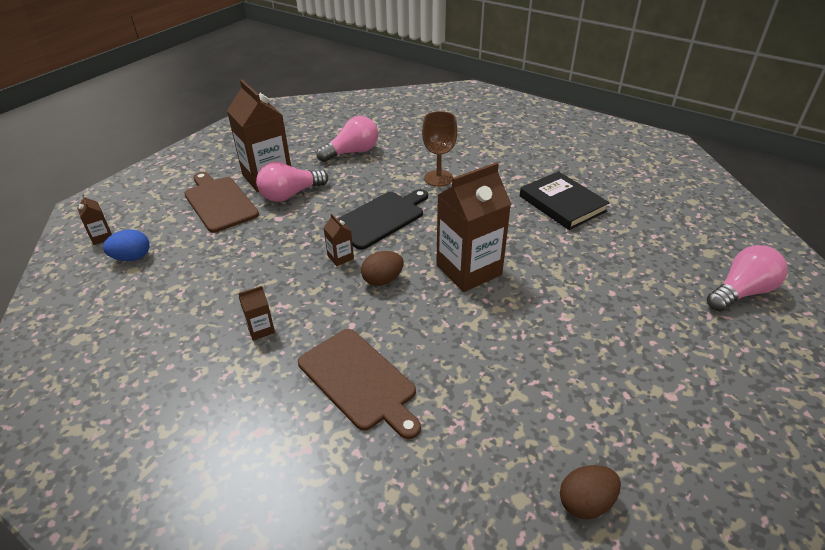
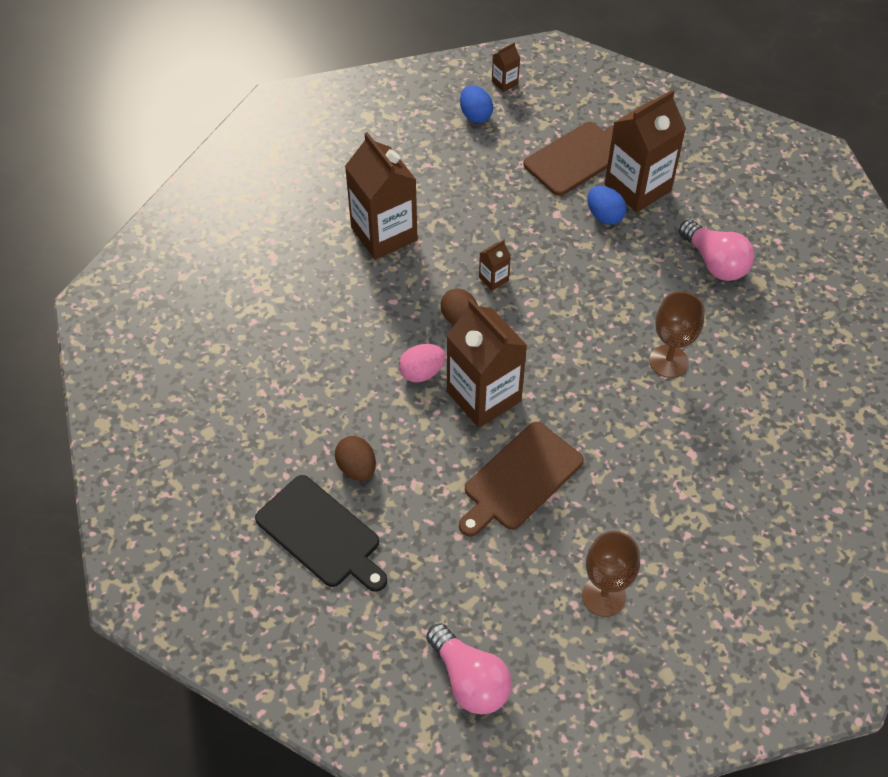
camera: 85 degrees right, 15 degrees up
(261, 329) = (384, 234): brown carton -> brown carton, size x2.34
(290, 194) = (604, 216): pink light bulb -> blue egg
(359, 381) = (325, 315): brown cutting board -> brown cutting board (520, 479)
(380, 218) = (569, 307): black cutting board -> black cutting board (321, 534)
(441, 307) = (422, 372): none -> pink egg
(562, 203) = (632, 503): black book -> none
(585, 502) = (203, 477): brown egg -> brown egg (357, 468)
(643, 222) = (603, 596): none -> brown goblet

